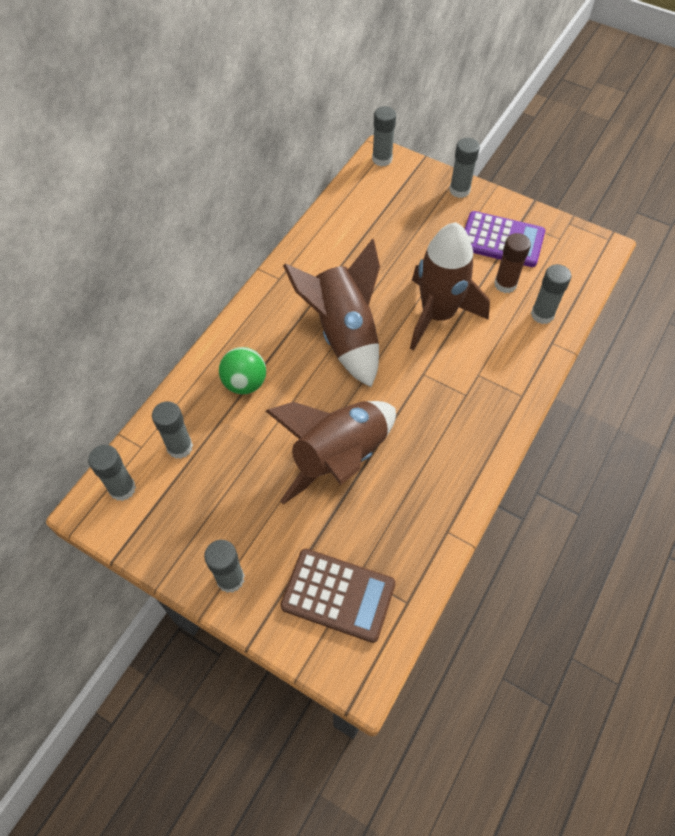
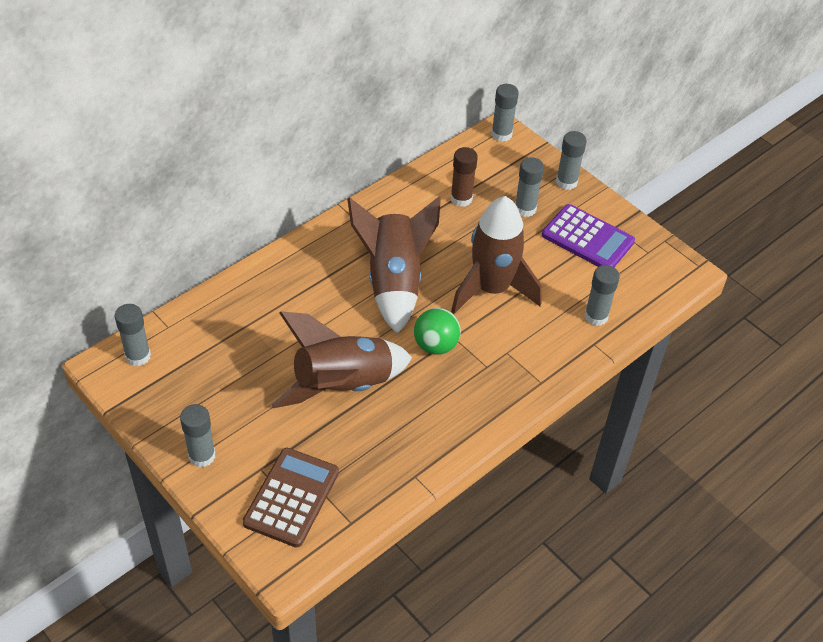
camera: 15 degrees right, 10 degrees down
(180, 447) = (202, 336): grey glue stick -> grey glue stick (525, 209)
(245, 383) = (283, 299): green ball -> green ball (436, 345)
(338, 595) = (291, 497): brown calculator -> brown calculator turned 105 degrees counterclockwise
(505, 284) = (572, 279): brown glue stick -> brown glue stick (461, 199)

